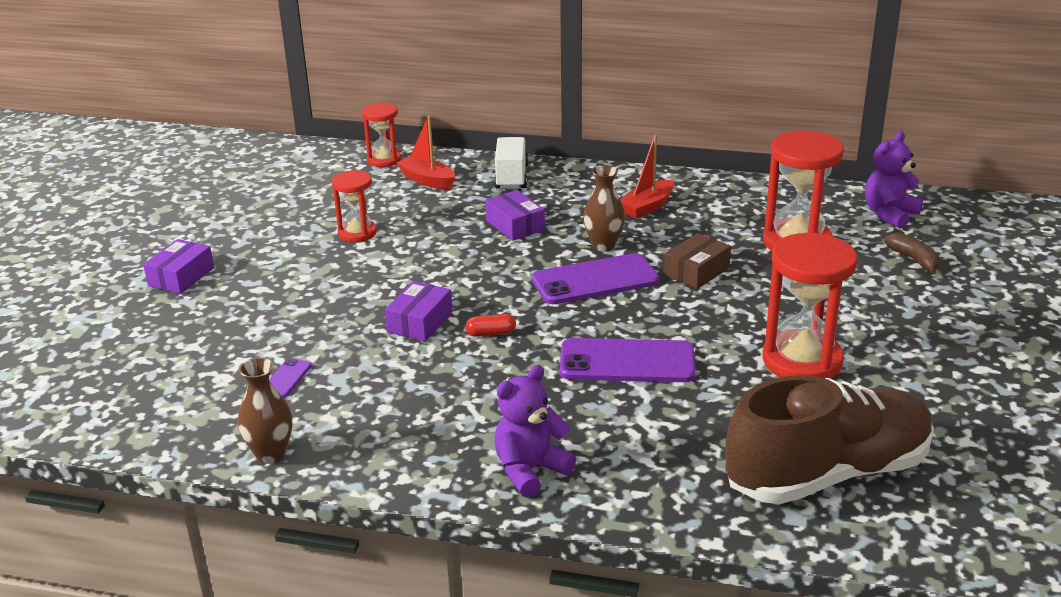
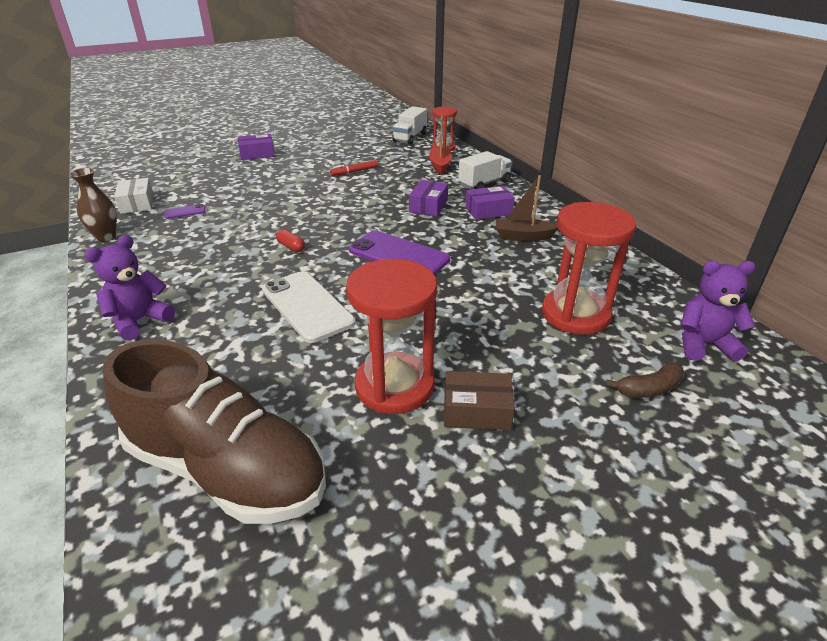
camera: 50 degrees right, 5 degrees up
(198, 409) = (137, 203): none -> white box
(317, 165) = (410, 137): none -> white truck
(357, 233) = (354, 172): red hourglass -> red marker
(420, 322) = (280, 222): purple box -> purple box (488, 211)
(530, 470) = (139, 321): purple teddy bear -> purple teddy bear turned 60 degrees counterclockwise
(603, 246) = (447, 241): brown vase -> none
(627, 362) = (307, 306): purple phone -> white phone
(647, 207) = (523, 236): red boat -> brown boat
(696, 271) = (464, 287): brown box -> brown box (476, 410)
(914, 260) = (648, 389): brown banana -> brown banana turned 45 degrees clockwise

